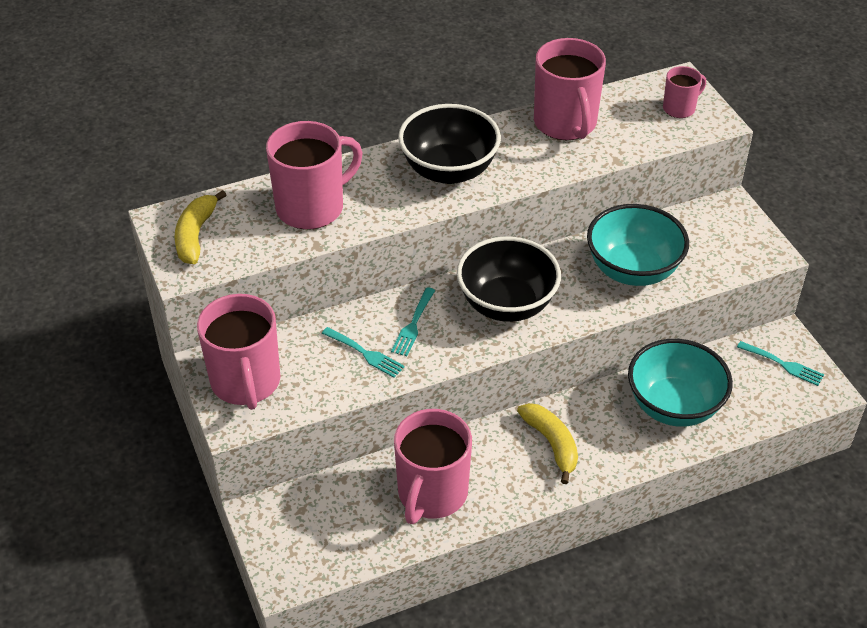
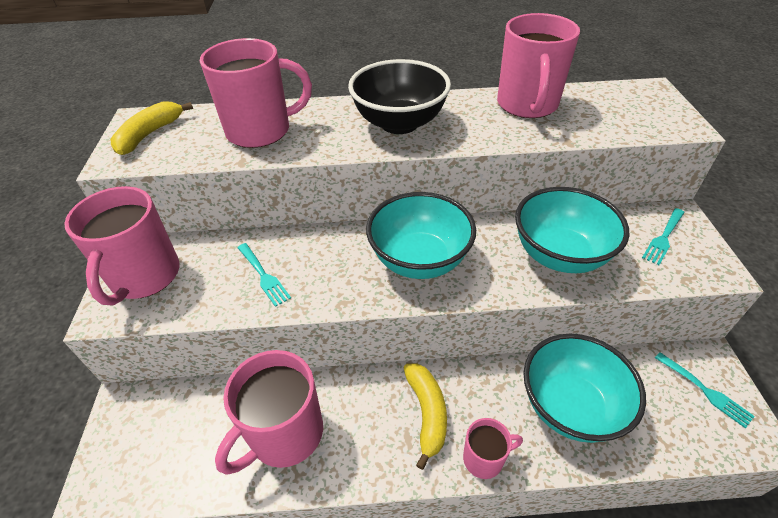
camera: 20 degrees right, 0 degrees up
(413, 325) = (322, 259): turquoise fork -> turquoise fork (663, 238)
(507, 304) = (419, 260): black bowl -> turquoise bowl
(680, 108) = (647, 110): pink mug -> pink mug (484, 458)

